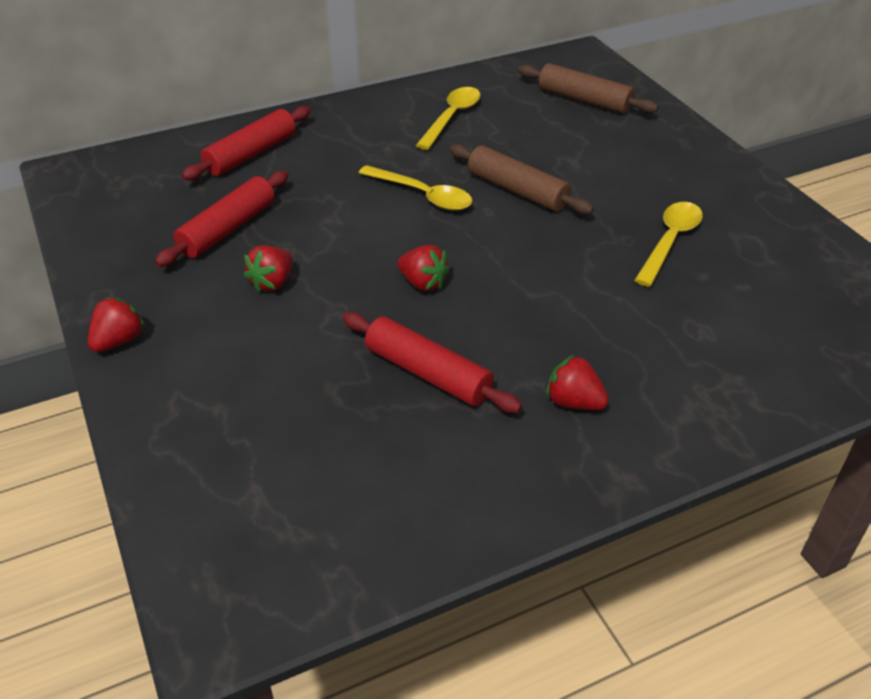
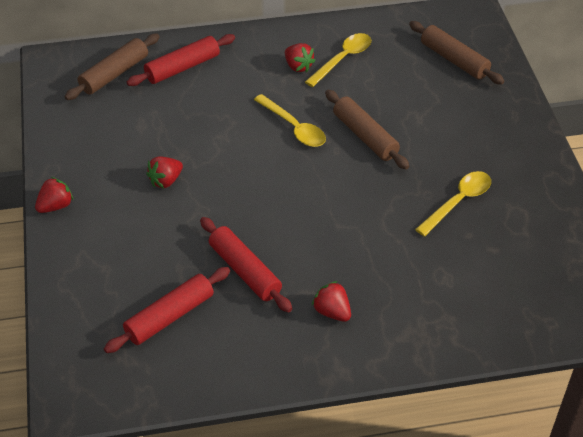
camera: 15 degrees right, 5 degrees up
(160, 173) = (114, 74): none -> brown rolling pin
(228, 229) = (148, 131): red rolling pin -> red rolling pin (170, 316)
(423, 283) = (267, 201): red strawberry -> red strawberry (298, 66)

